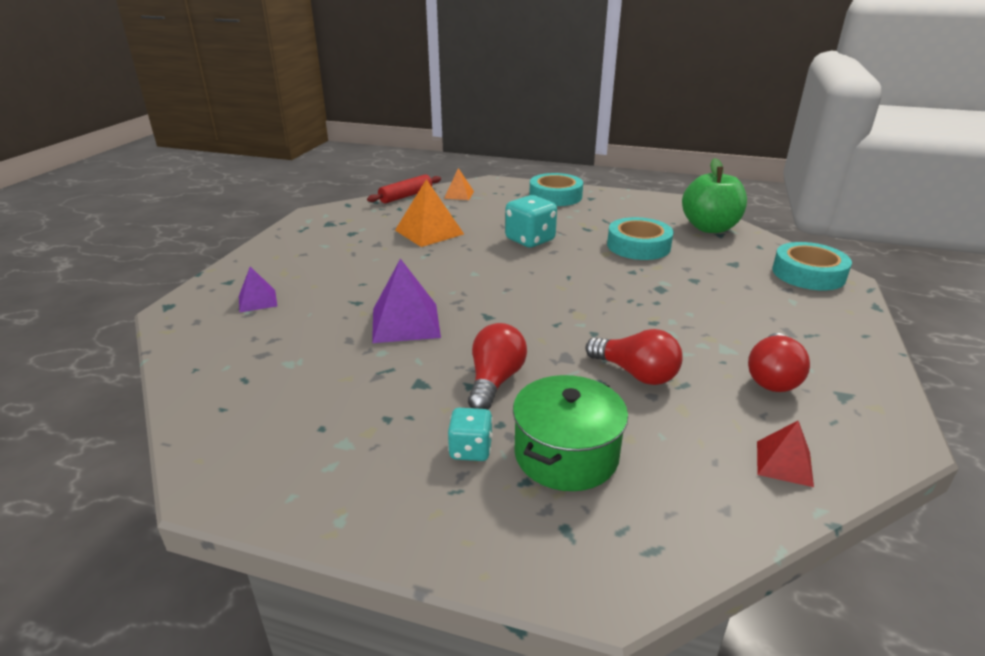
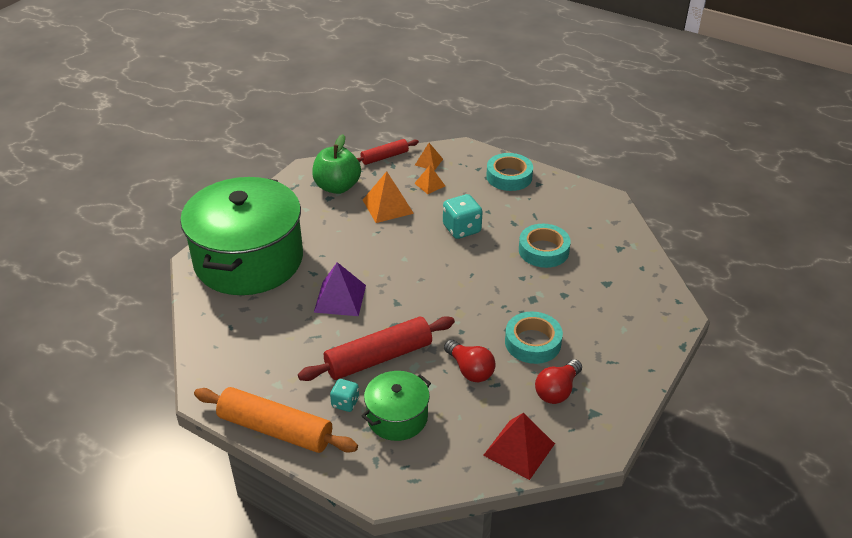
camera: 15 degrees right, 10 degrees up
(257, 301) = (248, 260): purple pyramid -> green pot
(361, 515) = (275, 429): none -> orange rolling pin
(470, 210) = (429, 184): none -> orange pyramid
(495, 381) = (378, 358): red light bulb -> red rolling pin
(709, 228) = (616, 239): green apple -> green apple (337, 187)
(784, 463) = (519, 449): red pyramid -> red pyramid, size x1.74
(808, 274) = (657, 304): turquoise tape -> turquoise tape (532, 342)

